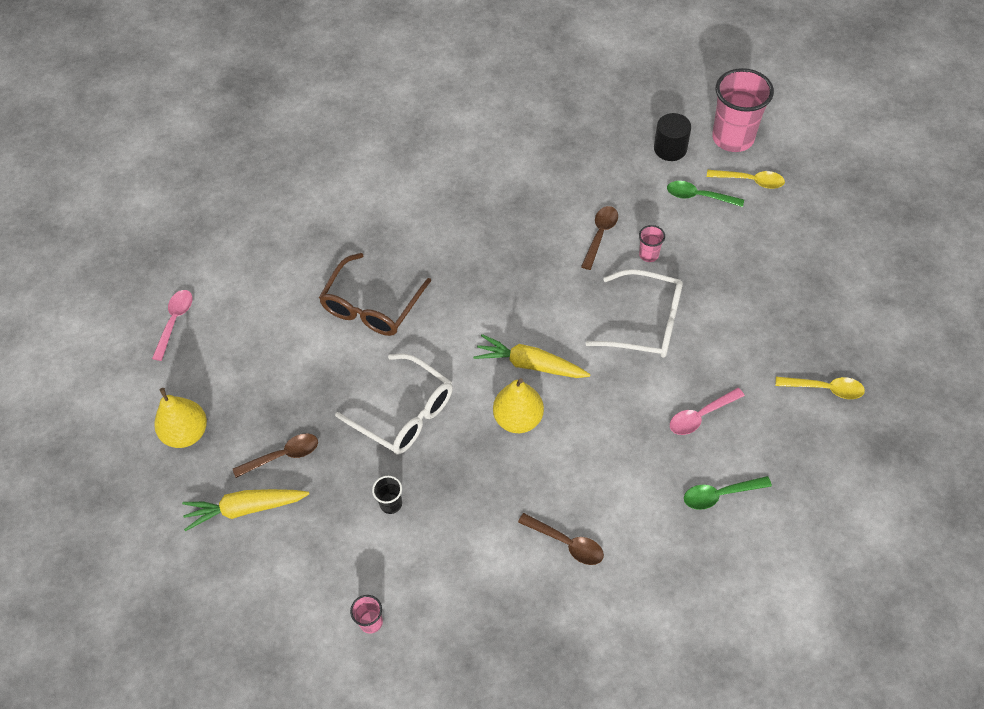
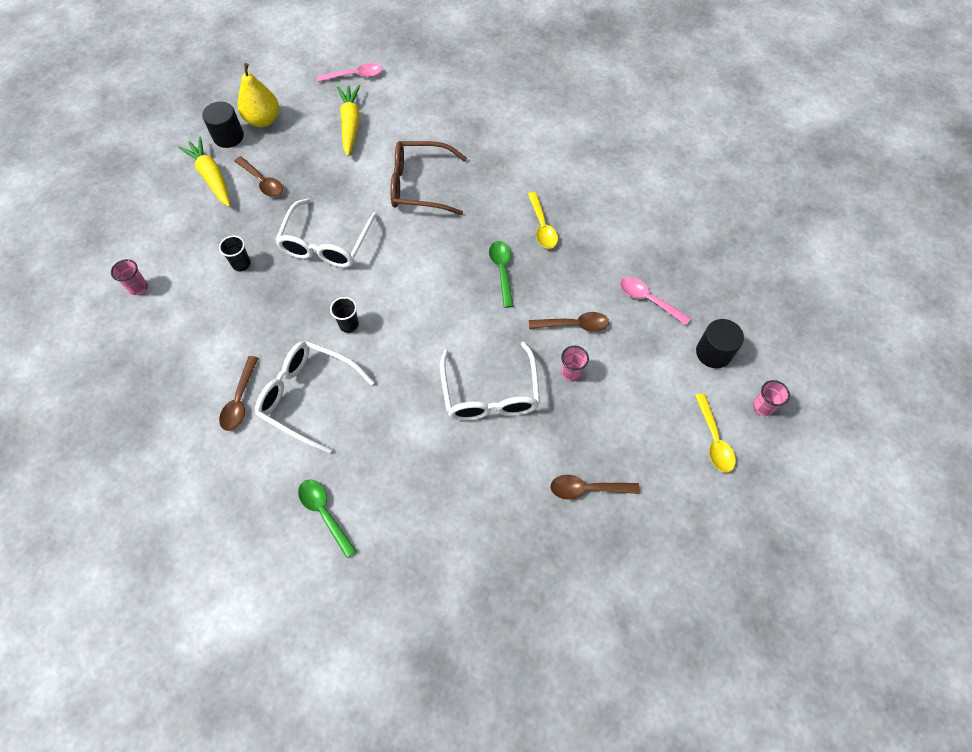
camera: 65 degrees right, 5 degrees up
(190, 477) = (228, 136): none -> black cylinder
(518, 419) = (349, 324): yellow pear -> black cup
(530, 364) = (407, 315): yellow carrot -> yellow carrot (350, 124)
(587, 478) = (308, 396): none -> white glasses
(698, 196) = (666, 396): green spoon -> green spoon (502, 271)
(700, 416) = (404, 472): pink spoon -> pink spoon (648, 300)
(733, 138) = (762, 407): pink cup -> pink cup, size x0.44
(765, 283) = (587, 489): none -> brown spoon
(825, 388) = (480, 583): yellow spoon -> yellow spoon (542, 227)

